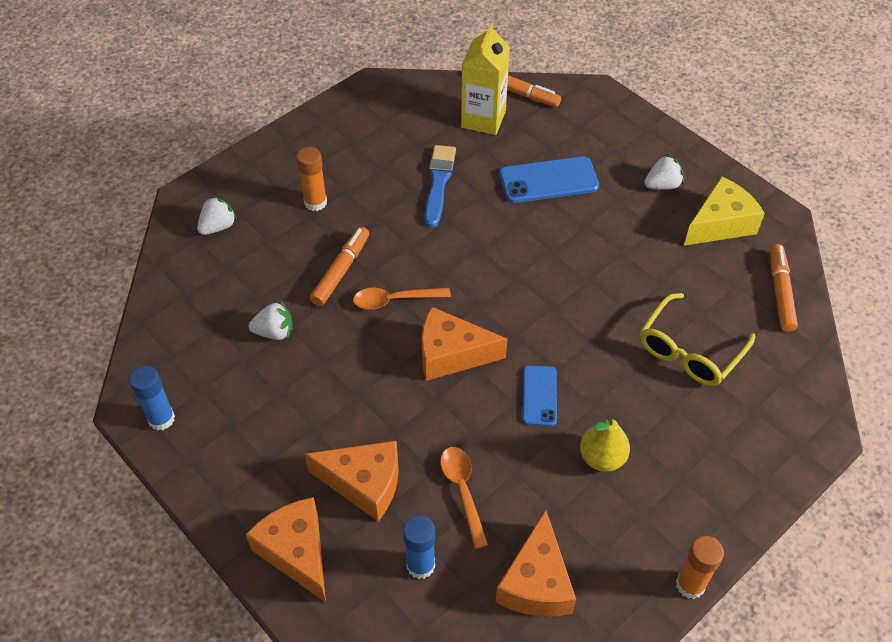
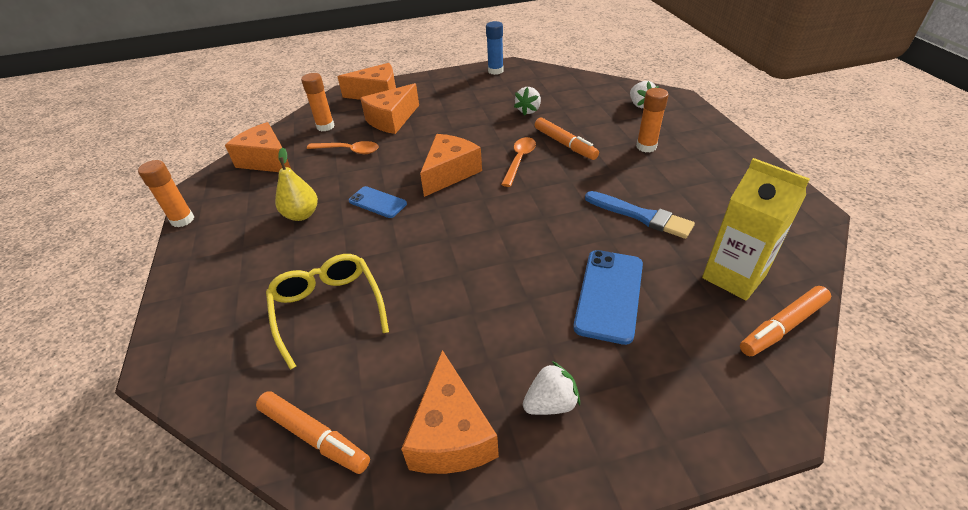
camera: 120 degrees right, 10 degrees down
(420, 565) = (325, 126): blue glue stick -> orange glue stick
(662, 185) = (550, 403): white strawberry -> white strawberry turned 120 degrees counterclockwise
(720, 224) = (451, 434): yellow cheese -> orange cheese

